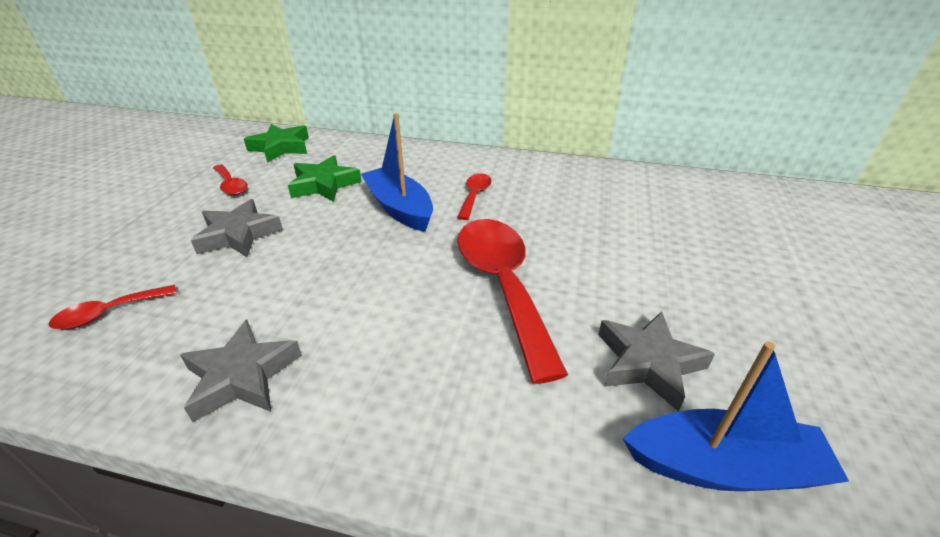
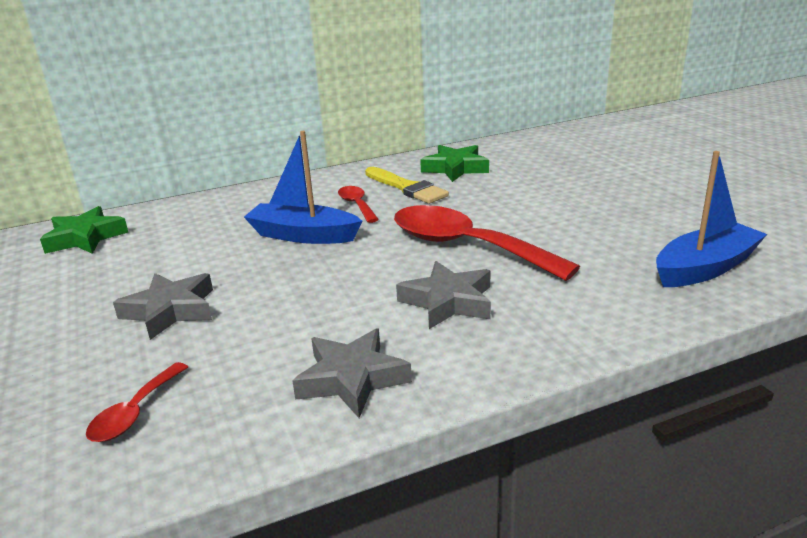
camera: 35 degrees left, 10 degrees down
(231, 185) = (83, 284): red spoon -> none
(324, 184) = (195, 246): green star -> green star (455, 168)
(536, 195) = (407, 188): none -> yellow brush
(648, 363) = (612, 244): grey star -> grey star (448, 302)

